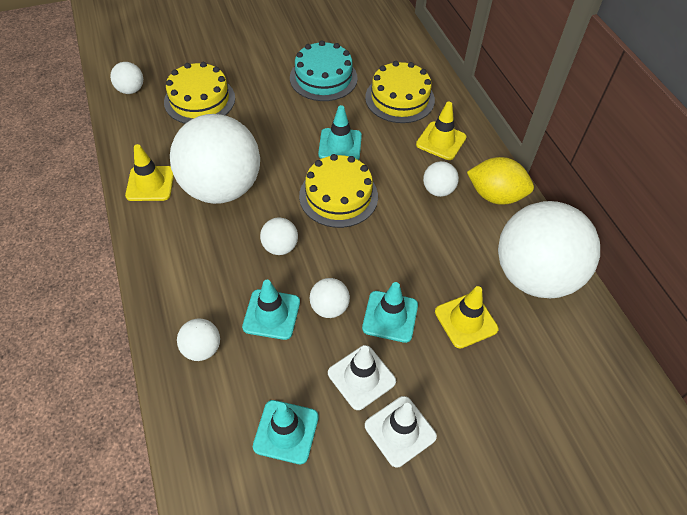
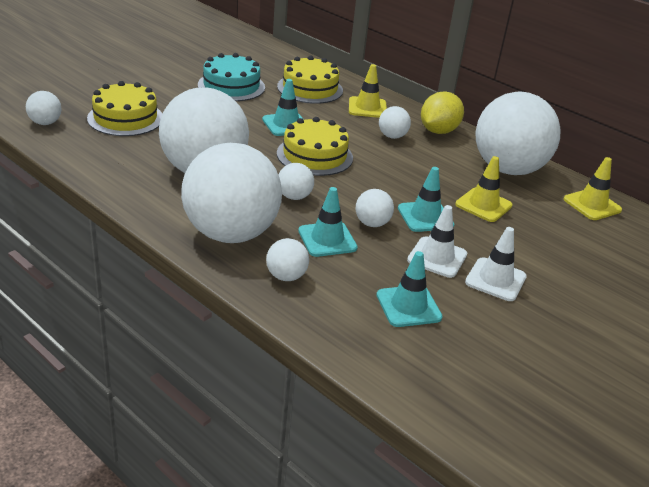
camera: 30 degrees left, 20 degrees down
(150, 184) = (129, 182): yellow traffic cone -> yellow traffic cone (592, 205)
(191, 276) = (230, 233): none -> white ball
(495, 195) = (438, 131): yellow lemon -> yellow lemon turned 45 degrees counterclockwise

